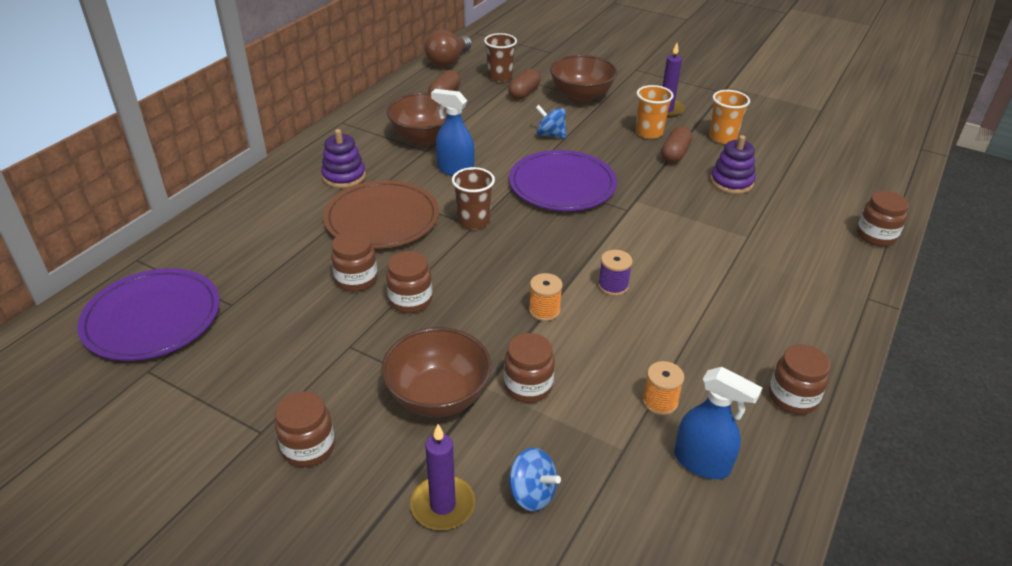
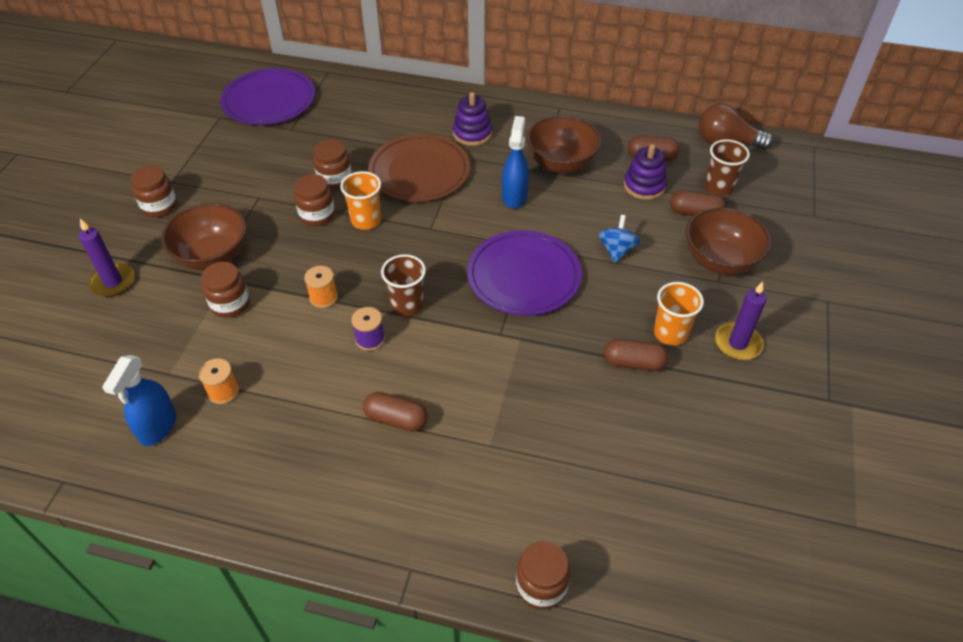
camera: 75 degrees right, 10 degrees up
(473, 221) = (436, 227): brown cup -> brown cup (407, 305)
(532, 493) = (124, 326): blue spinning top -> none
(714, 283) = (396, 419): none -> brown capsule
(722, 137) = (701, 408): orange cup -> orange cup (366, 220)
(731, 182) = (598, 423): purple stacking toy -> purple stacking toy (644, 186)
(792, 397) = (240, 493): brown jar -> none

